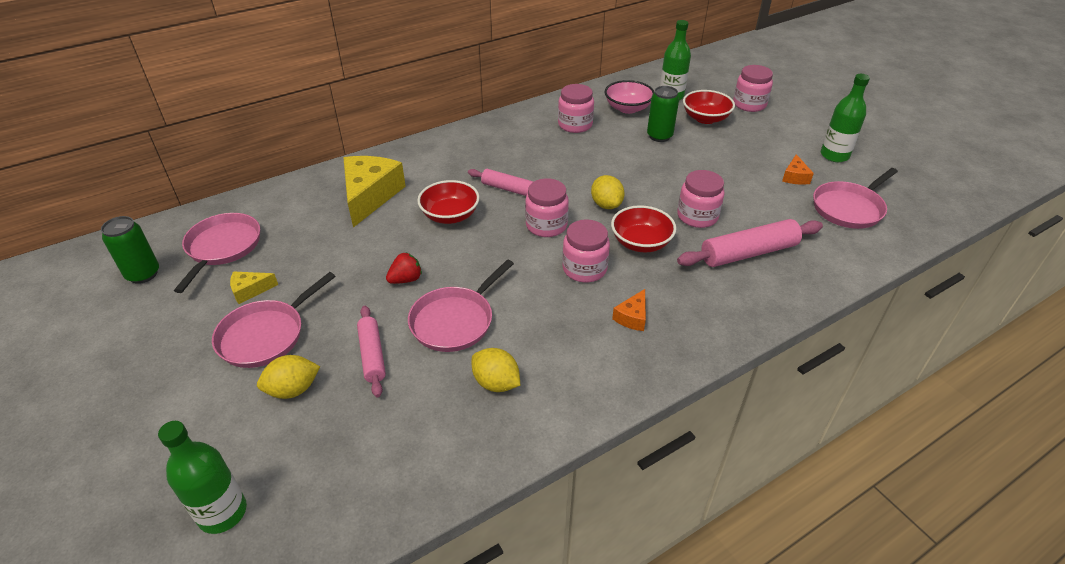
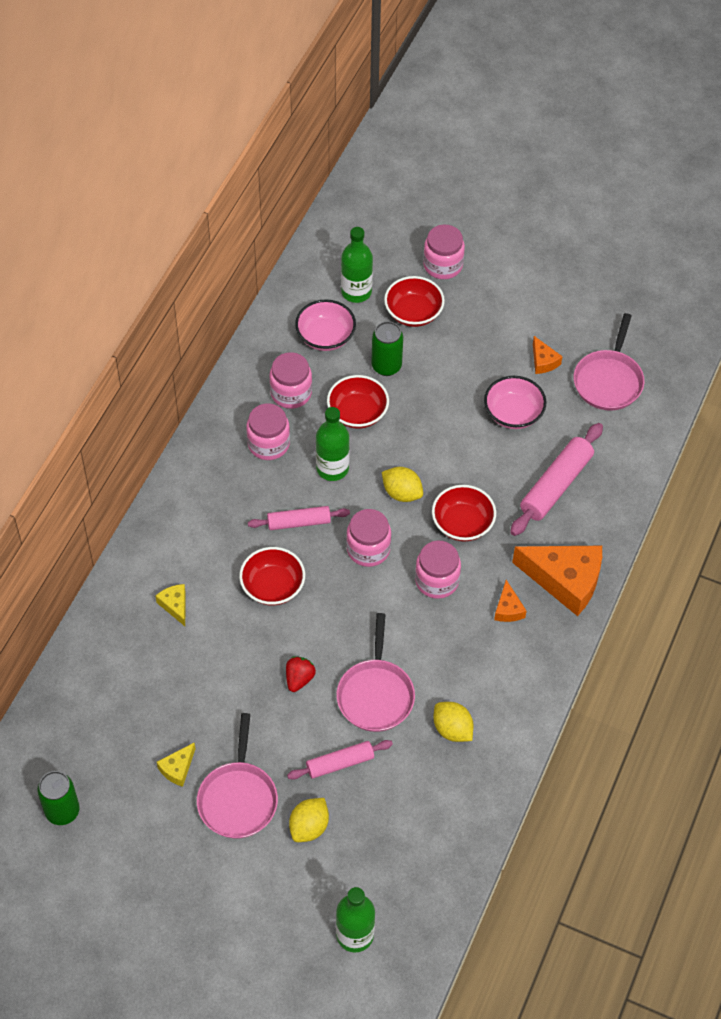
camera: 35 degrees left, 15 degrees up
(222, 247) = (100, 743): pink pan -> none
(370, 196) = (175, 605): yellow cheese -> yellow cheese, size x0.46
(372, 355) = (340, 763): pink rolling pin -> pink rolling pin turned 60 degrees counterclockwise
(496, 383) = (452, 729): yellow lemon -> yellow lemon turned 45 degrees clockwise
(614, 151) = (357, 413): none -> red bowl
(697, 216) = (489, 463): pink jar -> pink jar (268, 444)
(706, 322) = (565, 580): none -> orange cheese
(743, 196) = (513, 413): none -> pink bowl
(834, 155) = (563, 309): green bottle -> green bottle (332, 468)

